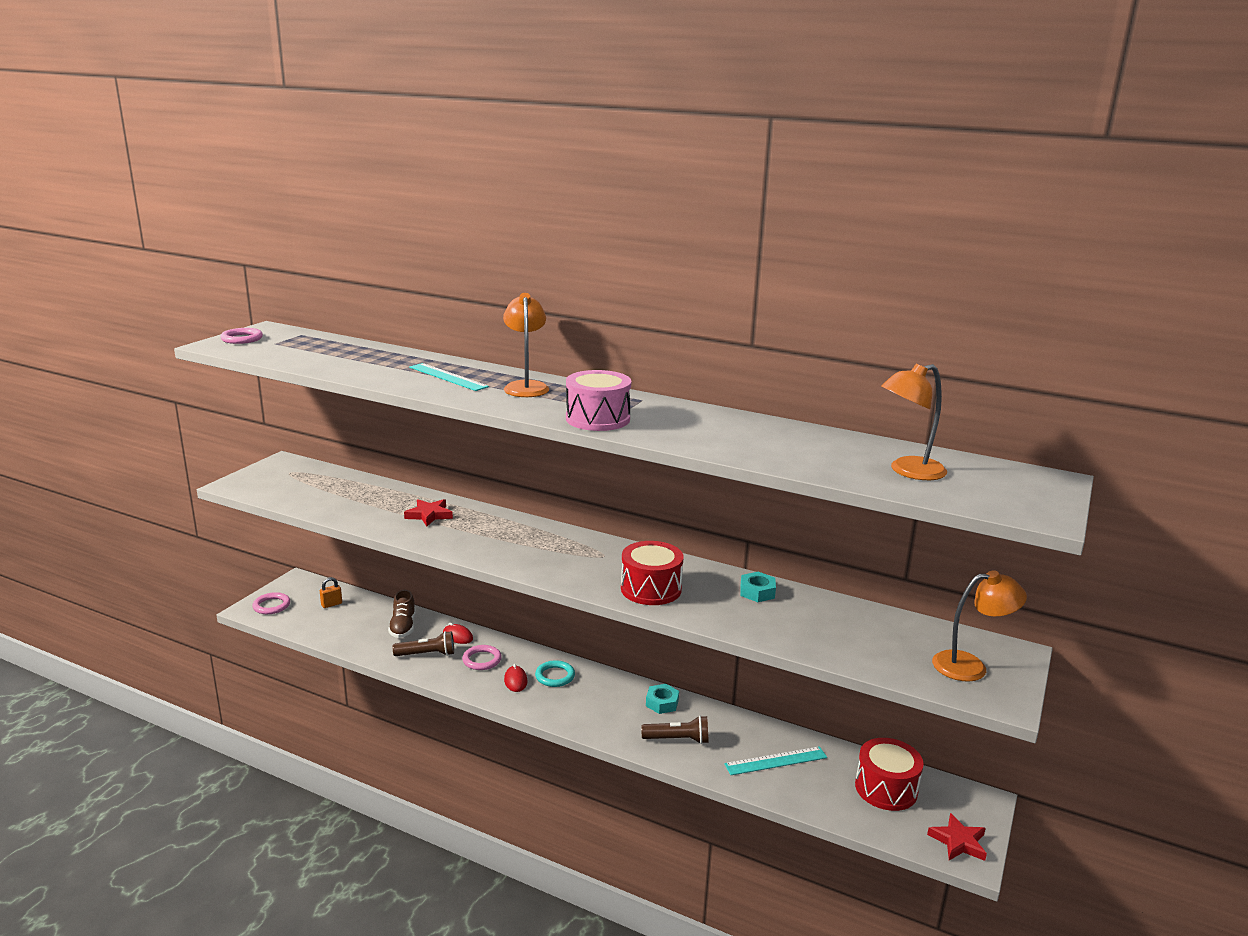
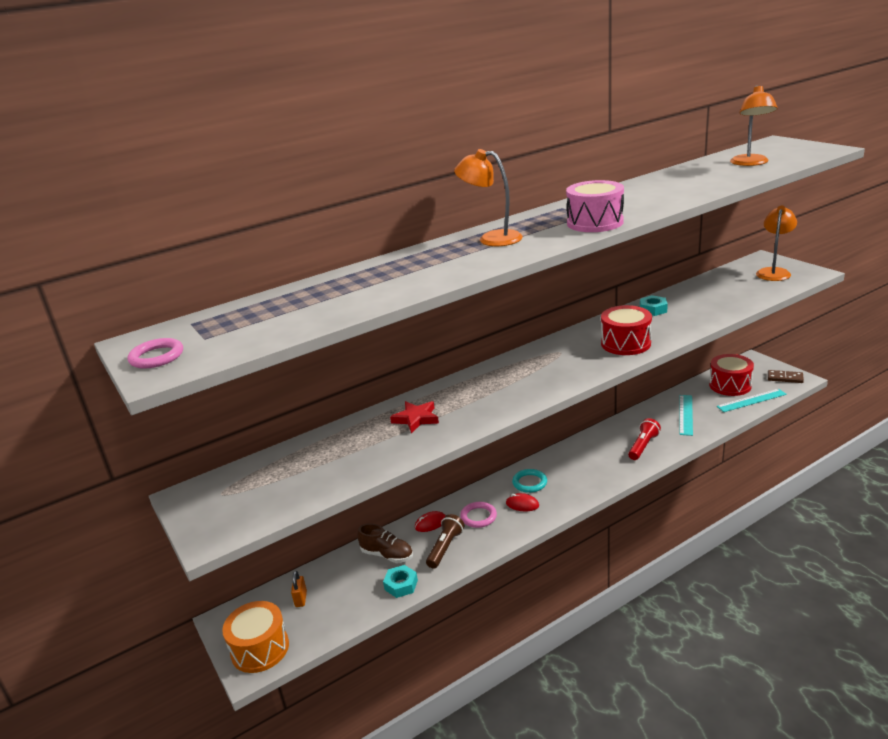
camera: 55 degrees left, 5 degrees up
(271, 606) = (260, 649): pink ring -> orange drum
(448, 377) = (432, 264): turquoise ruler -> turquoise ruler (751, 400)
(662, 703) = (596, 442): turquoise nut -> turquoise nut (401, 585)
(677, 739) = (643, 446): brown flashlight -> red flashlight
(958, 842) = (785, 378): red star -> brown domino

